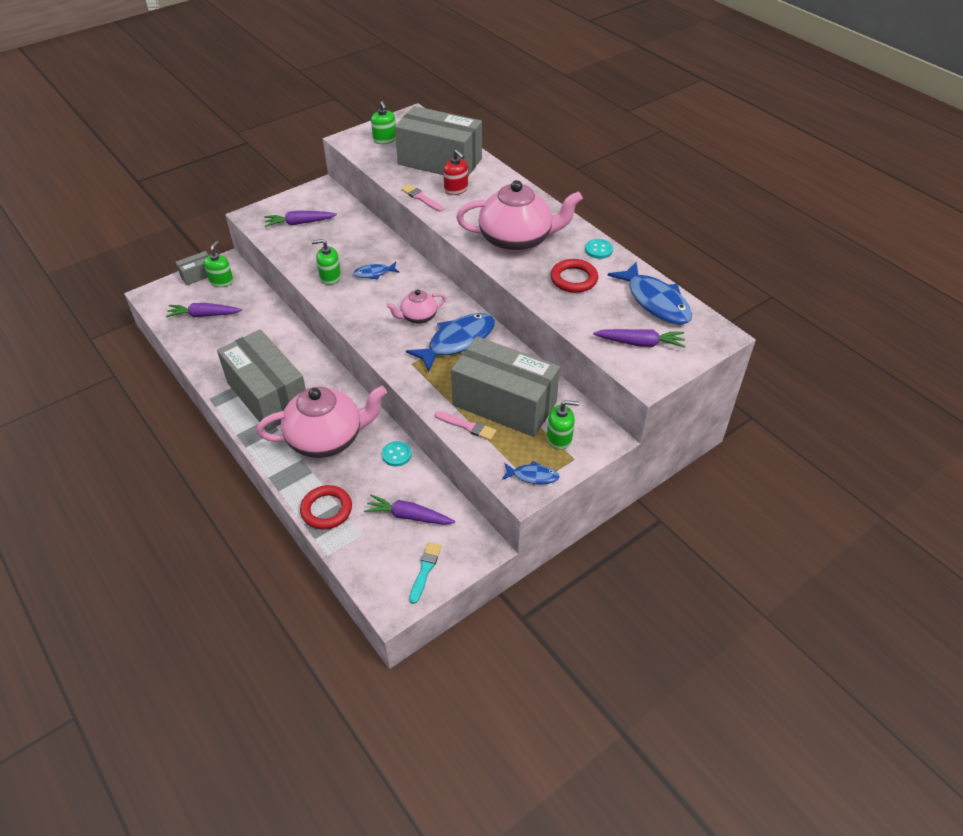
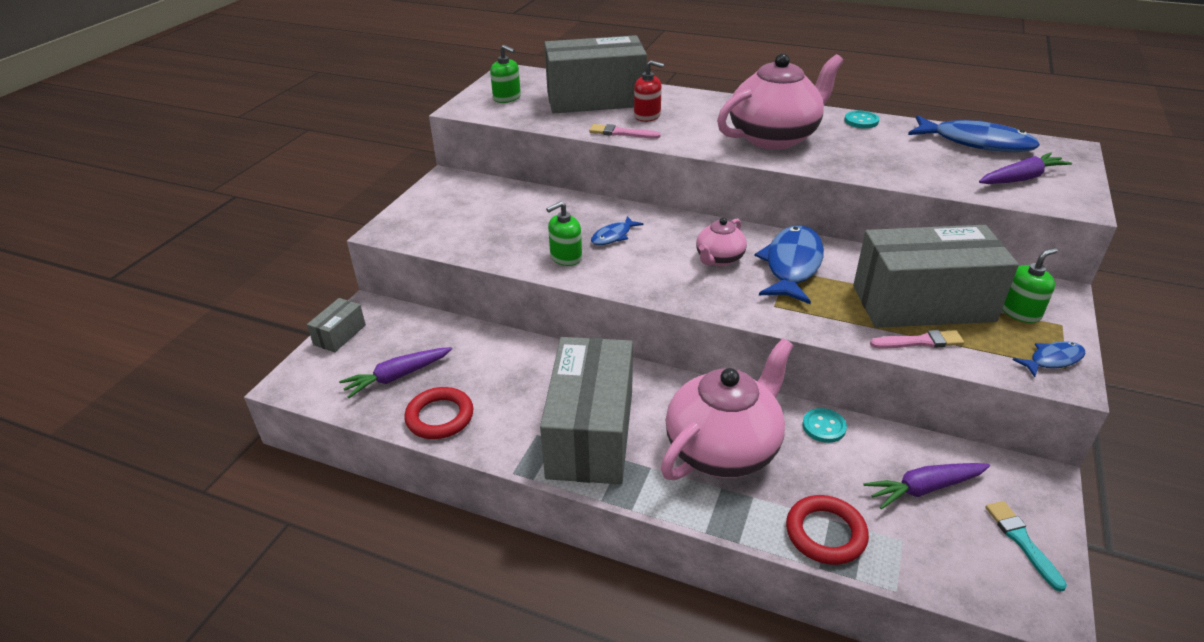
camera: 30 degrees left, 10 degrees down
(221, 281) = (381, 330): green soap dispenser -> none
(268, 395) = (590, 433): grey box -> grey box turned 75 degrees clockwise
(300, 223) = (460, 219): purple carrot -> none
(574, 279) = (878, 150): red ring -> red ring (440, 417)

